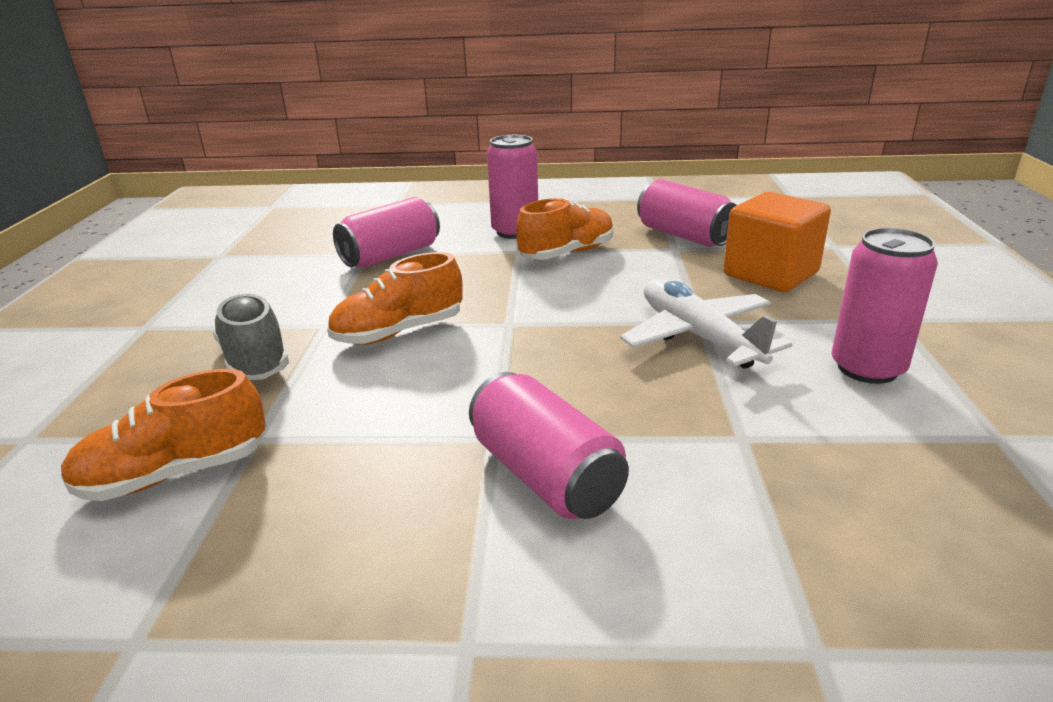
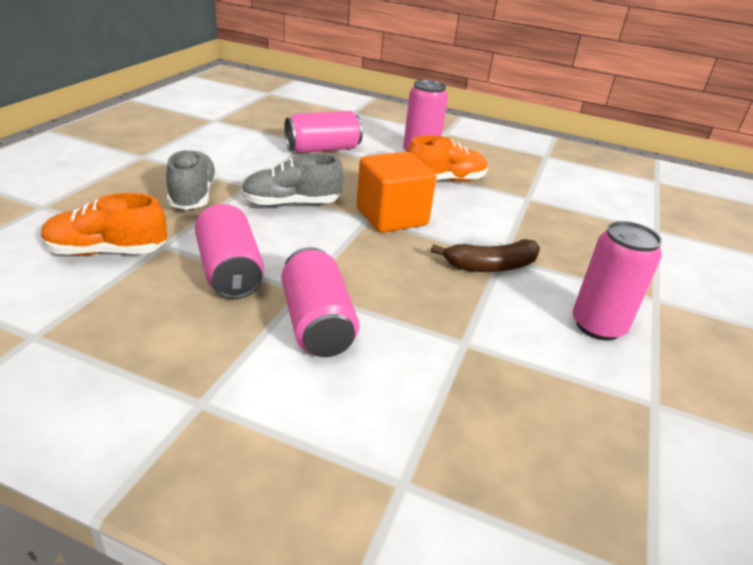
camera: 15 degrees right, 5 degrees up
(399, 332) = (291, 204): orange shoe -> grey shoe
(684, 236) = (543, 190): pink can -> pink can (229, 271)
(698, 336) = (491, 266): white plane -> brown banana
(770, 274) = (585, 237): orange cube -> orange cube (391, 217)

